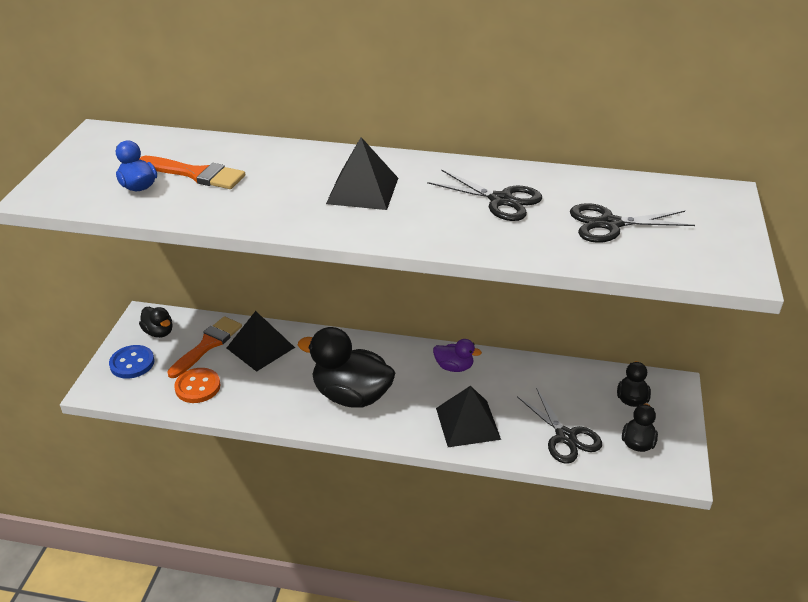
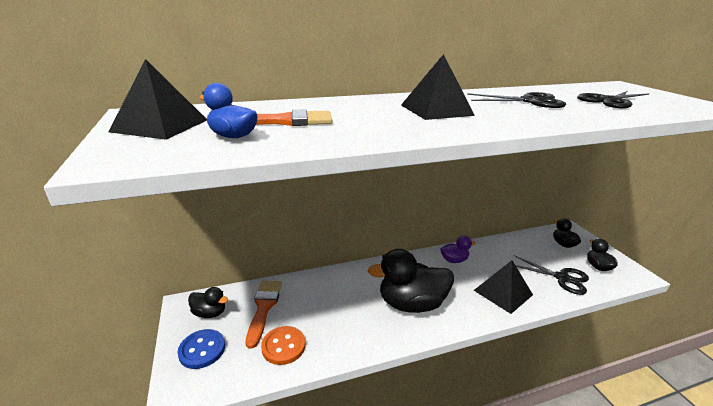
camera: 30 degrees left, 10 degrees down
(260, 347) = (310, 294): black pyramid -> black pyramid (160, 125)

